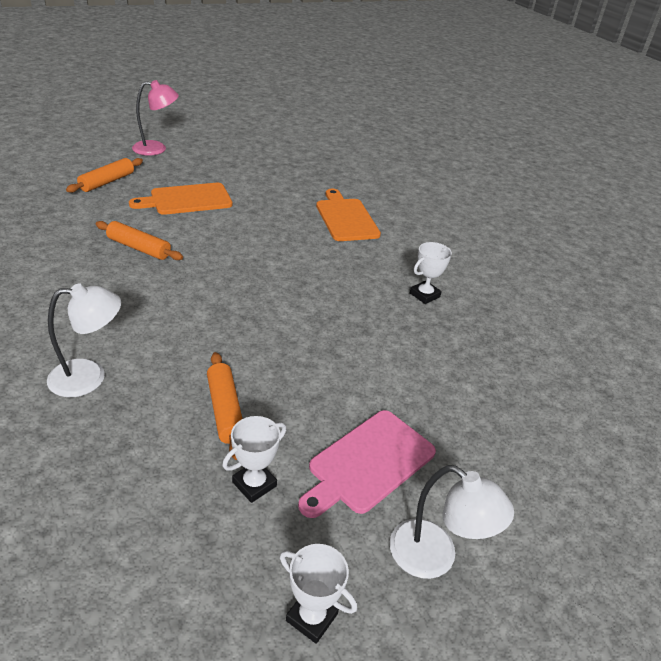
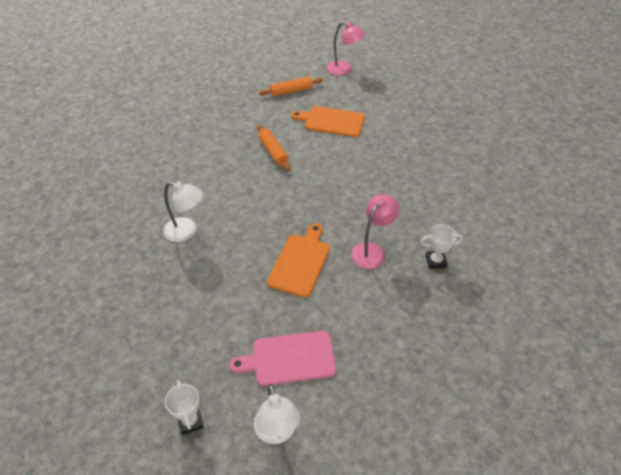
camera: 40 degrees right, 10 degrees up
(225, 410) = (238, 285): orange rolling pin -> none
(254, 484) = (219, 337): white trophy -> none
(345, 218) = (434, 173): orange cutting board -> orange cutting board (300, 262)
(352, 309) = (372, 250): none -> pink lamp

